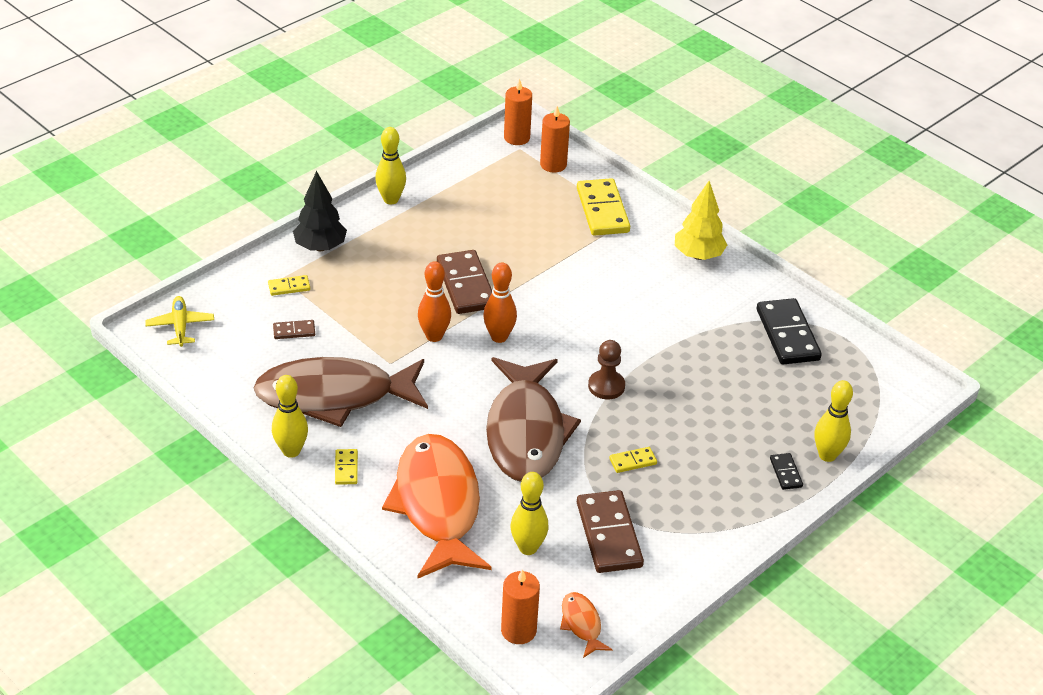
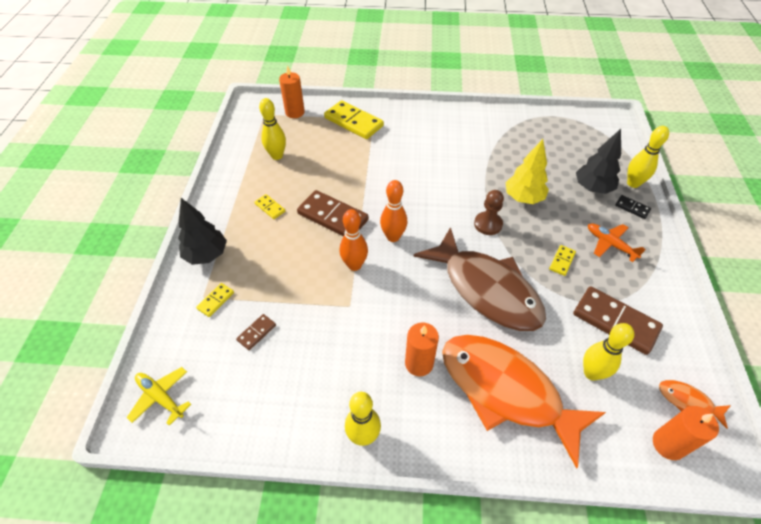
camera: 40 degrees left, 10 degrees up
(334, 396) = (342, 362): brown fish -> none
(346, 468) = (417, 415): yellow domino -> yellow domino (270, 207)
(391, 199) = (220, 191): yellow bowling pin -> yellow bowling pin (277, 156)
(517, 138) = (255, 109): orange candle -> orange candle (419, 363)
(698, 255) = (432, 117): yellow tree -> yellow tree (523, 198)
(706, 482) = (610, 244): none -> orange plane
(771, 429) = (592, 188): none -> black tree
(787, 335) = (527, 131): black domino -> none

